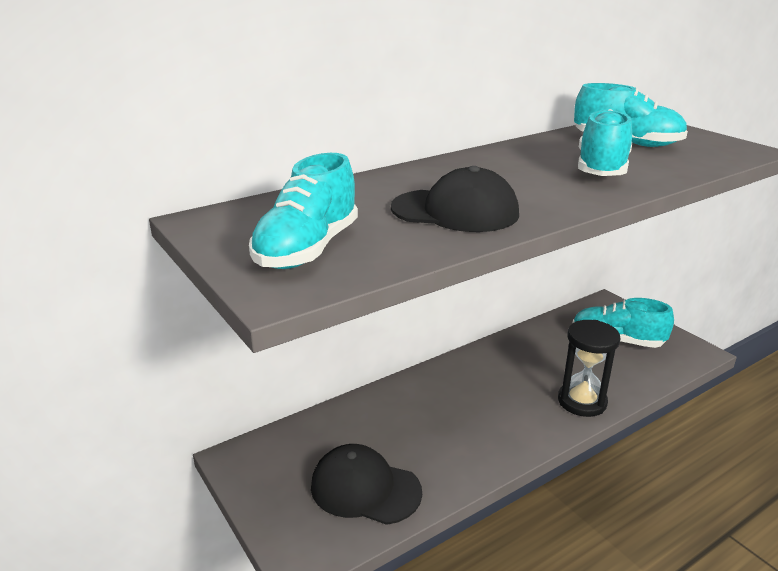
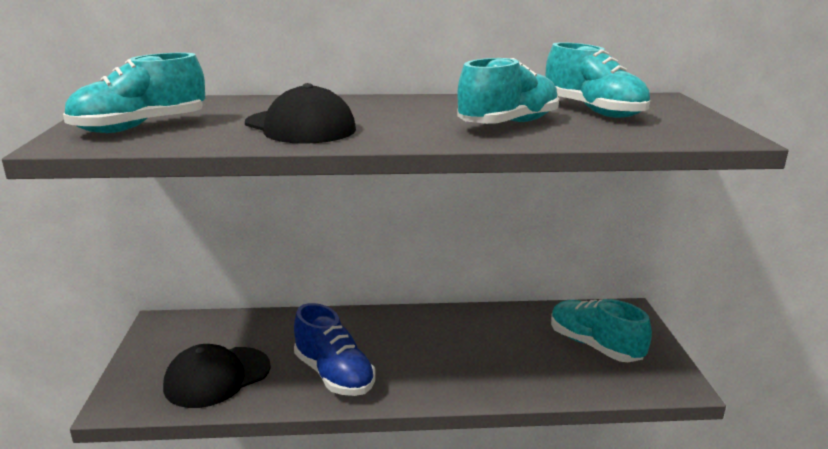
camera: 30 degrees right, 5 degrees down
(365, 489) = (217, 377): black cap -> black cap turned 90 degrees counterclockwise
(463, 443) = (334, 375): none -> blue shoe
(582, 401) = (485, 383): black hourglass -> none

